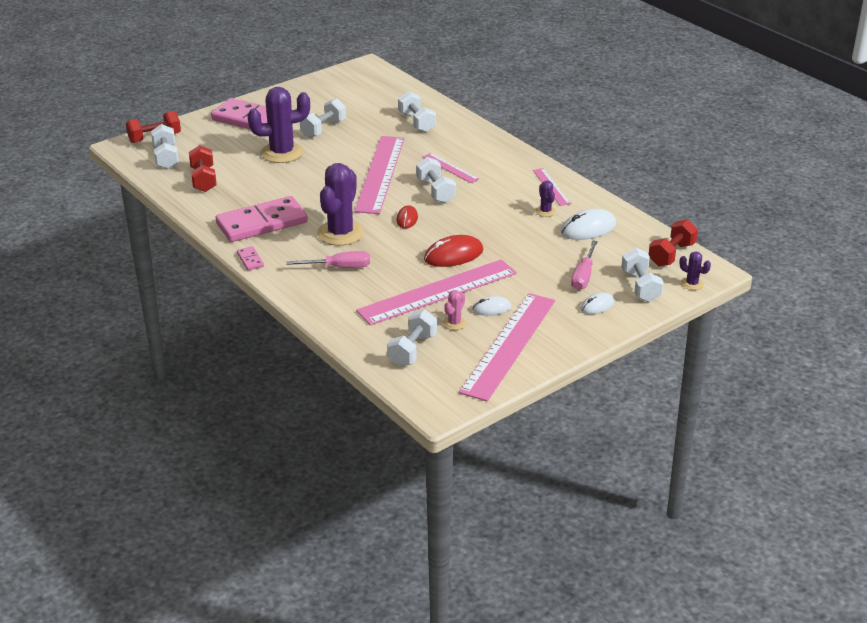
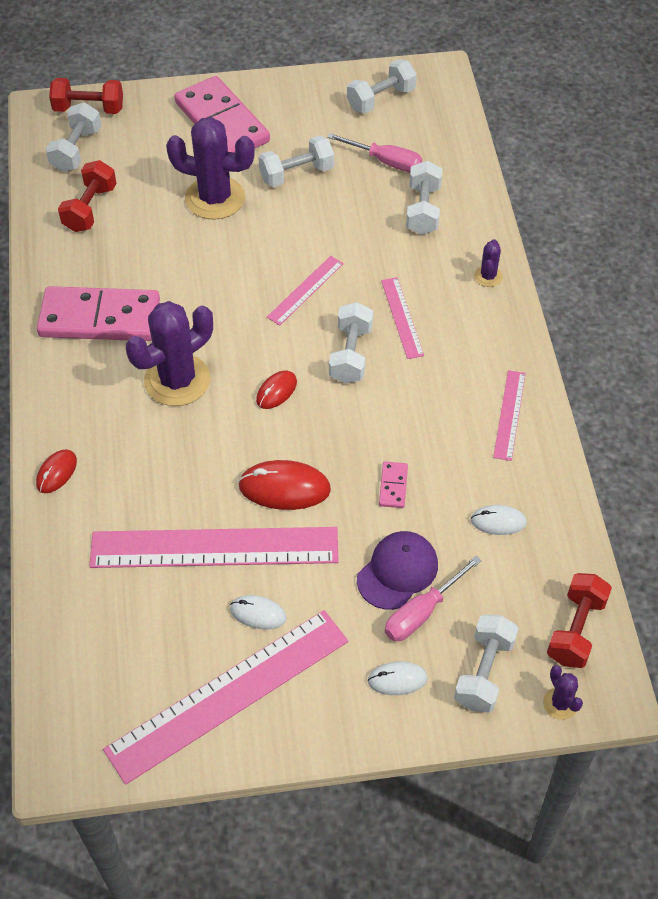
camera: 30 degrees right, 20 degrees up
(250, 260) = (40, 379): pink domino -> pink domino (393, 486)
(305, 294) = (56, 472): none -> red mouse
(339, 267) = (130, 443): pink screwdriver -> pink screwdriver (385, 161)
(380, 174) = (305, 290): pink ruler -> pink ruler, size x0.47
(412, 350) = (106, 640): white dumbbell -> white dumbbell (381, 99)
(454, 323) = (192, 617): pink cactus -> none
(545, 211) = (465, 460): purple cactus -> purple cactus (488, 276)
(553, 265) = (397, 571): none -> purple cap
(588, 228) = (498, 521): white mouse -> white mouse, size x0.60
(671, 254) = (576, 630): red dumbbell -> red dumbbell turned 45 degrees counterclockwise

